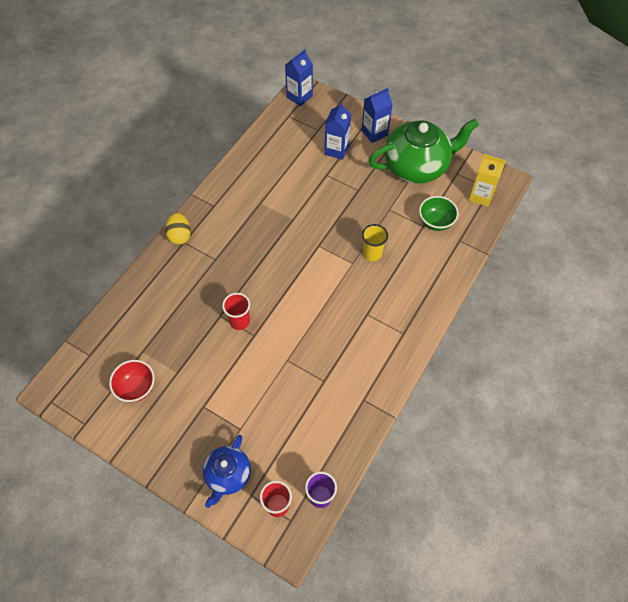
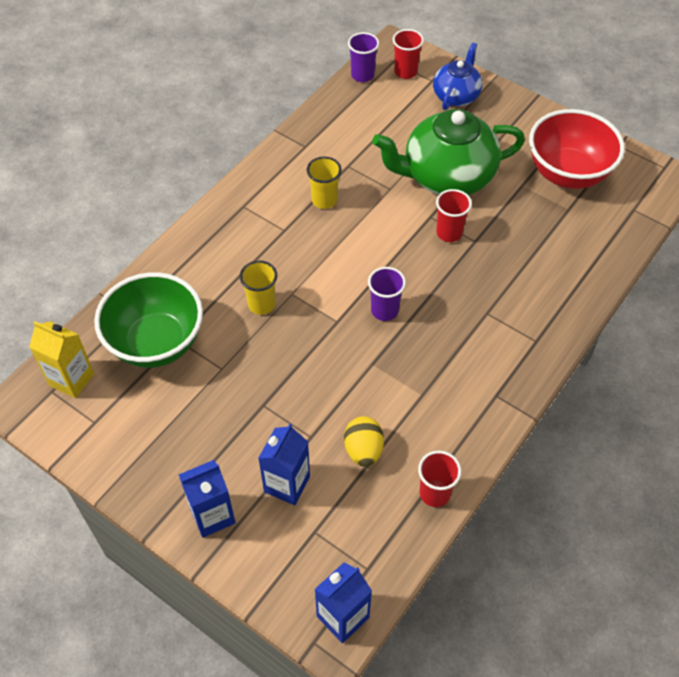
camera: 175 degrees left, 5 degrees down
(136, 388) = (567, 173): red bowl -> red bowl, size x1.78
(180, 235) = (543, 350): yellow egg -> yellow egg (363, 450)
(253, 151) = (434, 493): none -> red cup
(286, 255) = (384, 310): none -> purple cup
(339, 344) = (324, 200): none -> yellow cup
(417, 166) = (156, 440): green teapot -> green teapot (447, 177)
(435, 222) = (157, 343): green bowl -> green bowl, size x1.78

